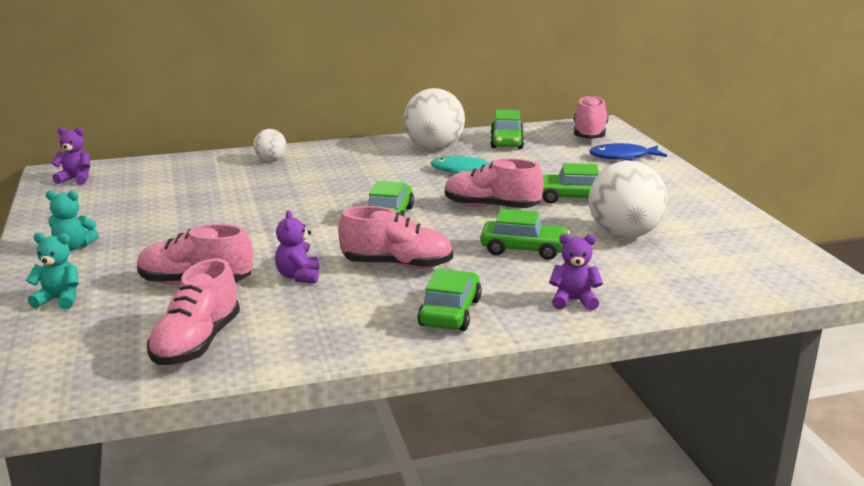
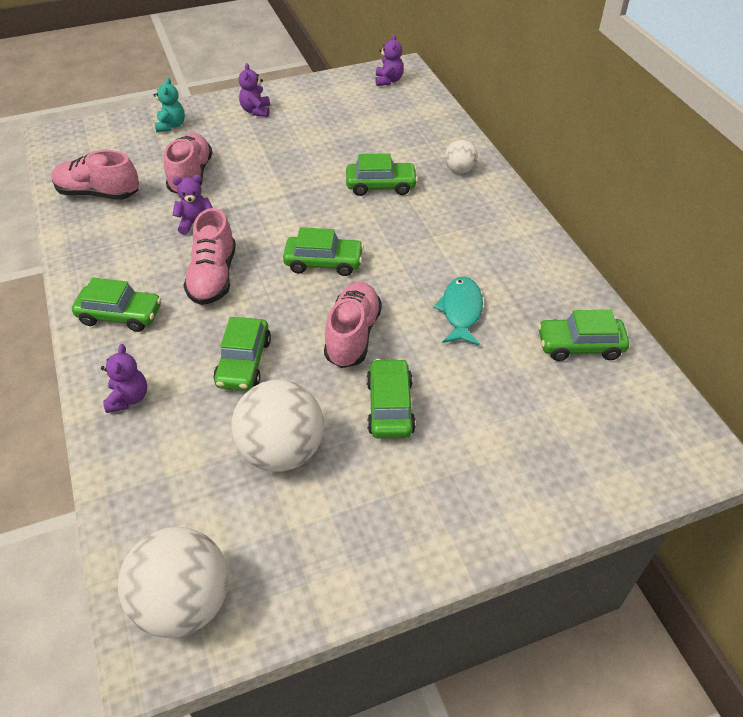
camera: 85 degrees right, 25 degrees up
(73, 246) = (256, 111): turquoise teddy bear -> purple teddy bear
(277, 190) = (381, 185): none -> green car
(434, 148) = (532, 281): white ball -> white ball (184, 602)
(589, 134) = (646, 437): pink shoe -> none
(623, 157) = (555, 472): blue fish -> none

